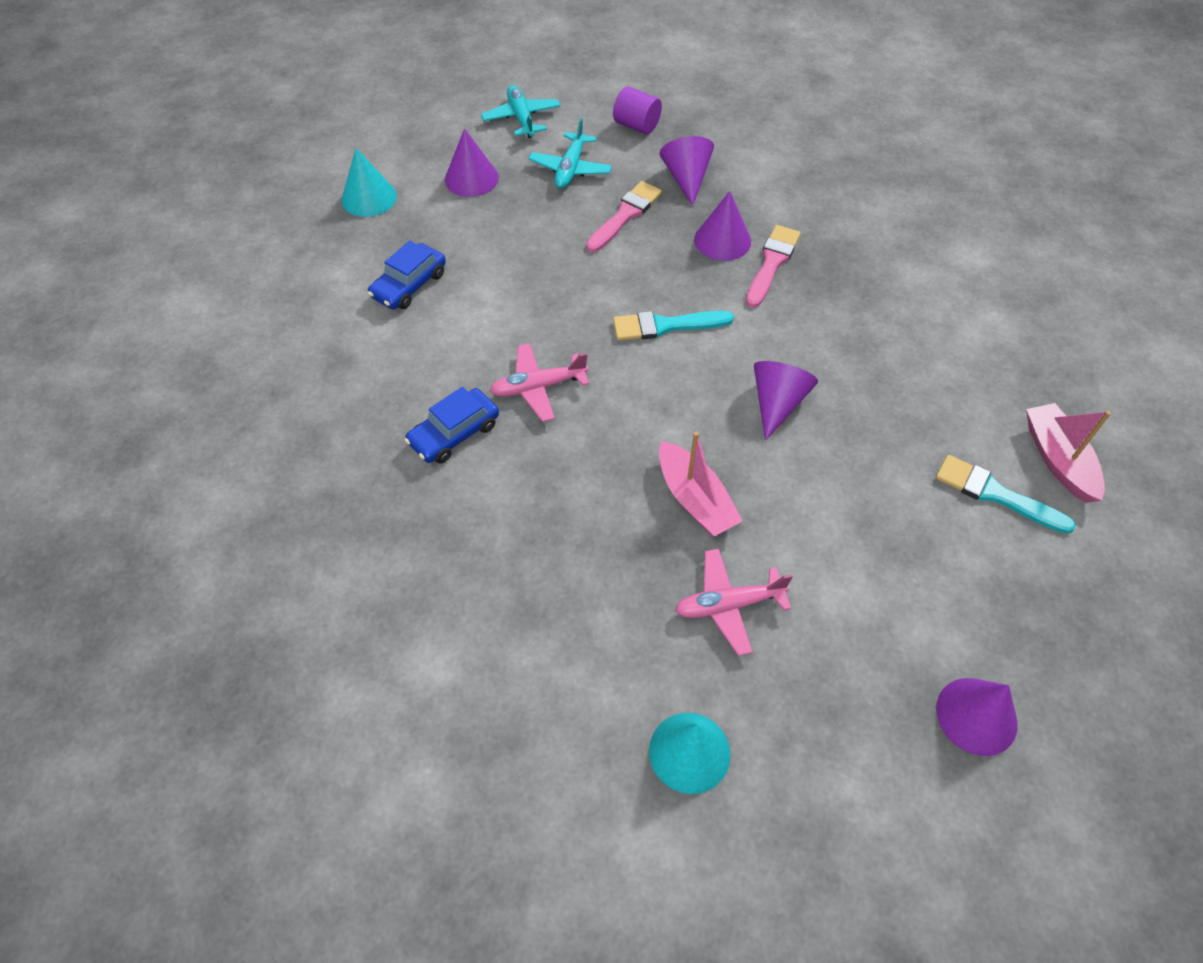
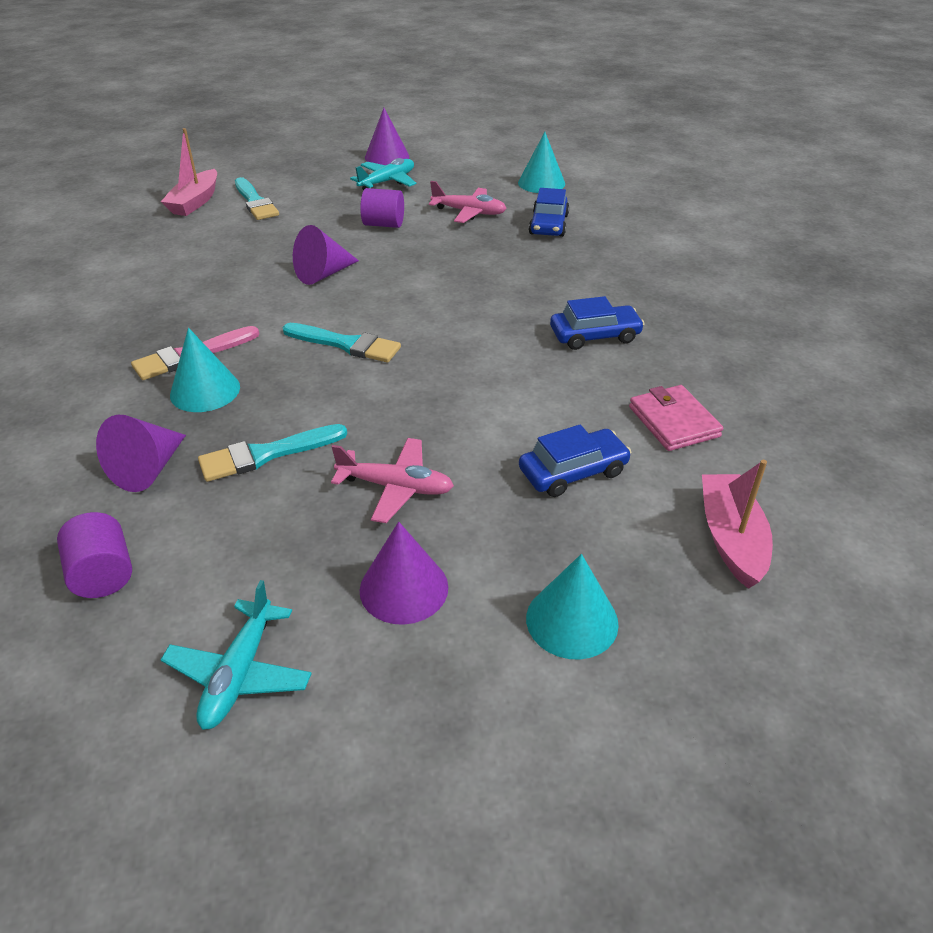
camera: 150 degrees left, 15 degrees down
(348, 359) = (673, 422): none -> pink wallet
(538, 387) = (500, 341): pink plane -> pink plane (396, 487)
(570, 169) = (262, 543): turquoise plane -> turquoise plane (387, 182)
(609, 625) = (548, 225): none -> blue car
(625, 215) = (266, 454): pink brush -> turquoise brush
(695, 499) = (441, 251): pink boat -> pink boat (731, 538)
(722, 240) = (205, 391): purple cone -> turquoise cone
(804, 522) = (383, 224): none -> purple cylinder

